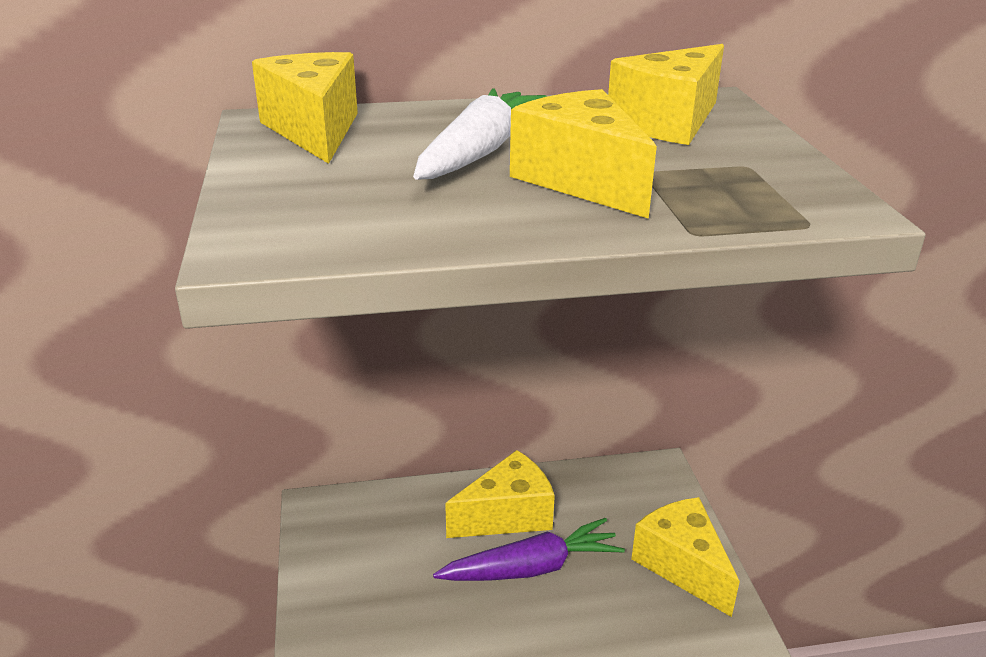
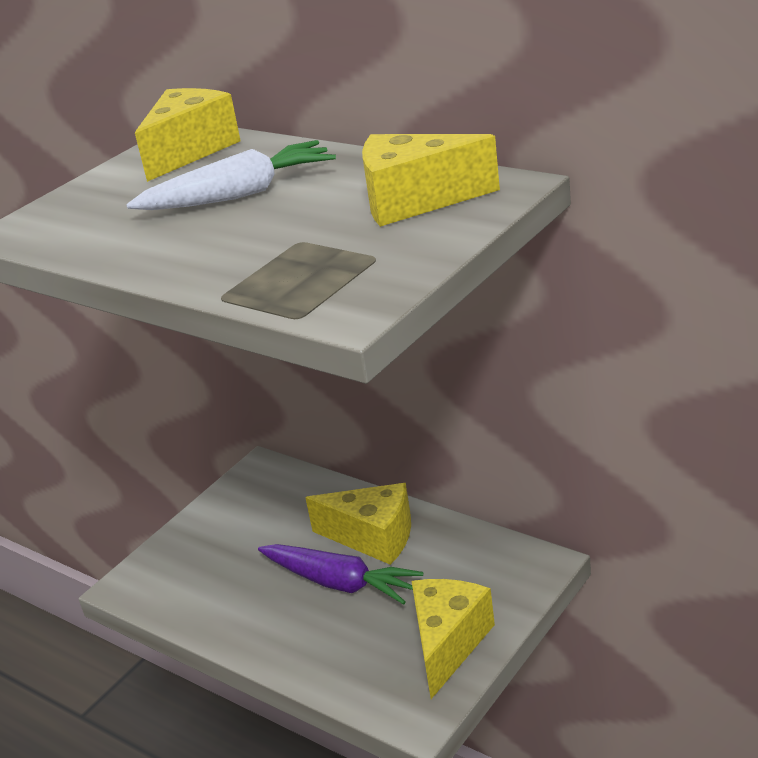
camera: 50 degrees right, 0 degrees up
(581, 180) = (247, 236): yellow cheese -> none

